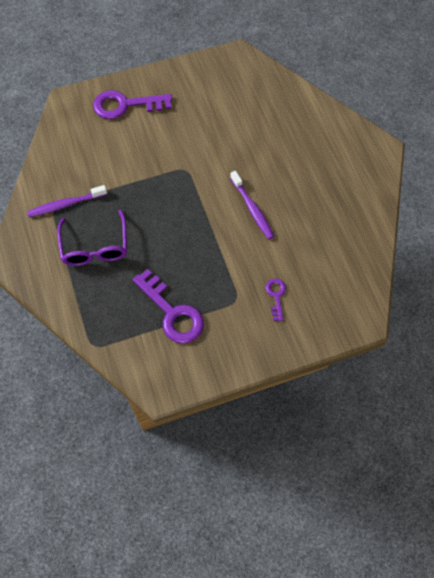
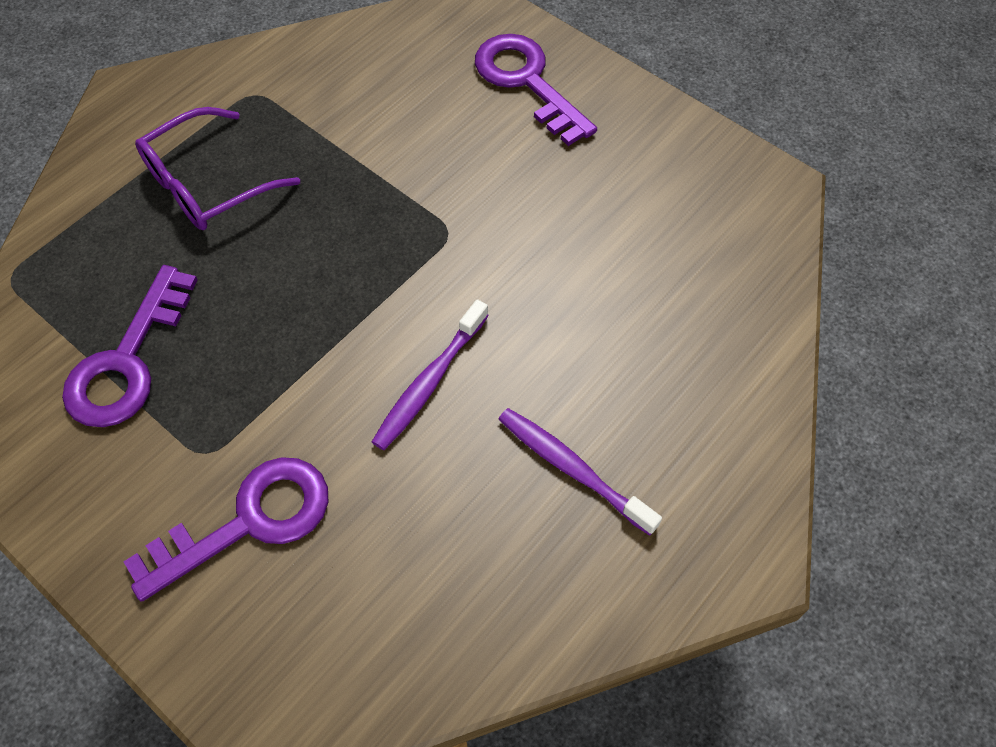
camera: 60 degrees right, 5 degrees down
(66, 204) = (269, 105): purple toothbrush -> purple toothbrush (572, 469)
(276, 296) = (247, 522): purple key -> purple key, size x1.96

